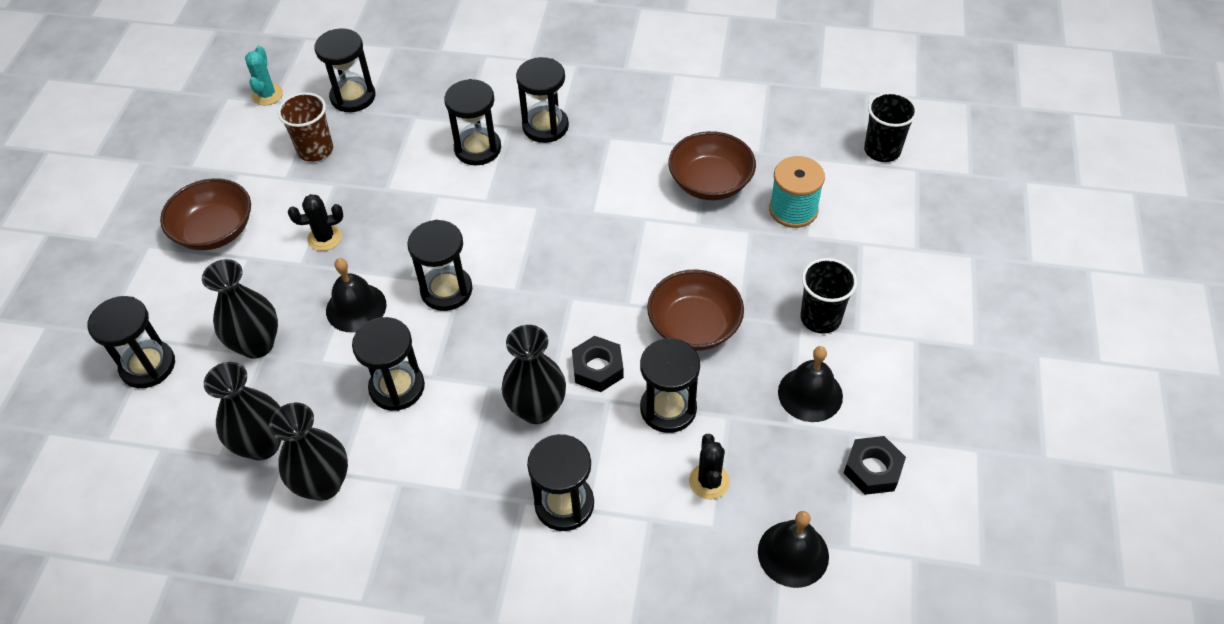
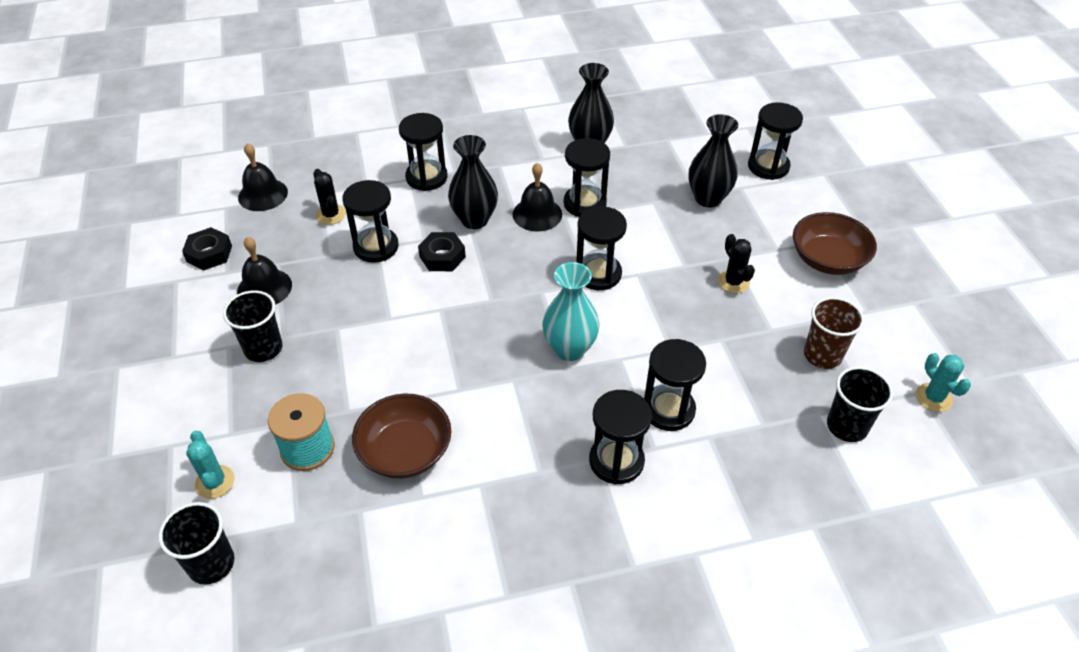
camera: 155 degrees right, 5 degrees down
(262, 444) = (647, 151): black vase -> none
(325, 238) = (733, 282): black cactus -> black cactus turned 75 degrees counterclockwise
(353, 97) = (847, 426): black hourglass -> black cup
(356, 307) = (659, 241): black bell -> black bell (537, 214)
(525, 223) = (569, 349): none -> turquoise vase
(694, 326) = (375, 309): brown bowl -> none
(877, 206) = (215, 482): none -> turquoise cactus

